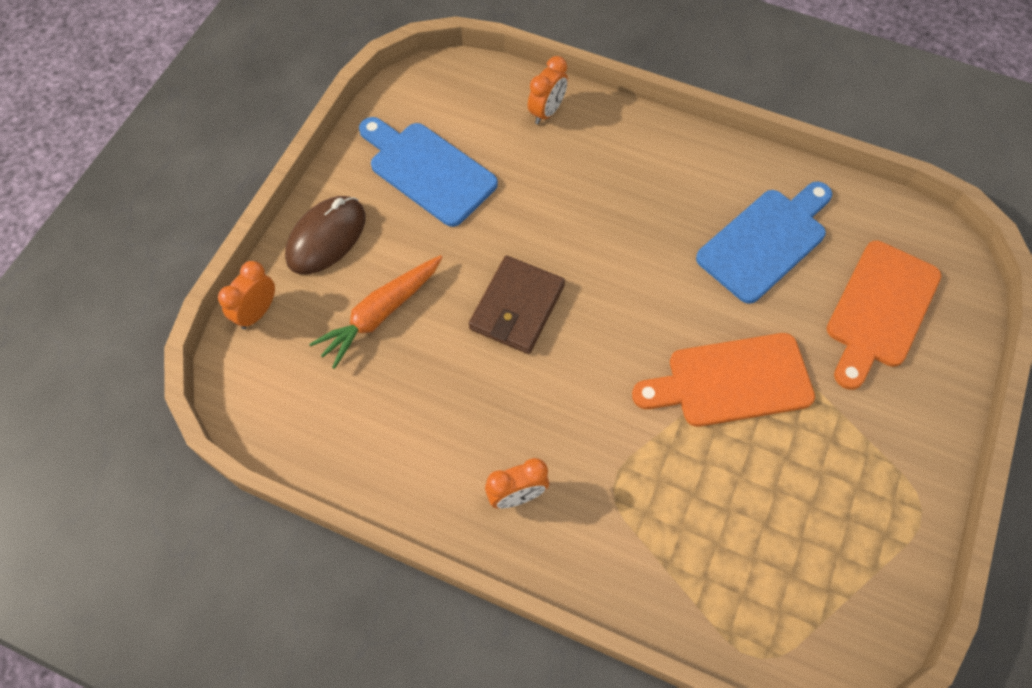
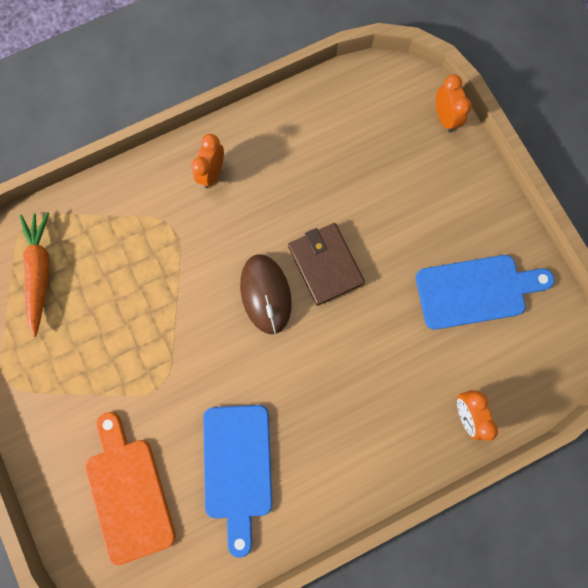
camera: 130 degrees right, 15 degrees up
(326, 237) = (469, 191): brown mouse -> brown mouse (265, 294)
(380, 314) = (386, 184): orange carrot -> orange carrot (40, 272)
(731, 381) = (169, 348): orange cutting board -> none

